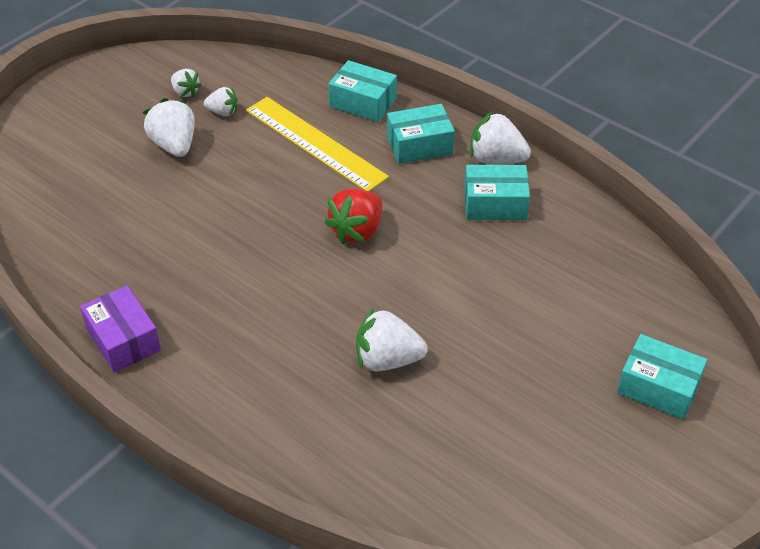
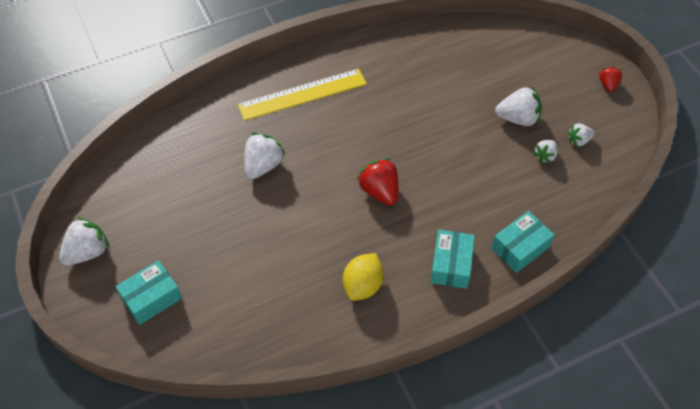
camera: 115 degrees right, 10 degrees up
(83, 87) = (608, 85): none -> red strawberry
(123, 340) = (352, 52): purple box -> none
(315, 143) = (484, 199): yellow ruler -> yellow ruler (302, 94)
(495, 204) = (363, 285): turquoise box -> yellow lemon
(496, 159) = (410, 310): white strawberry -> white strawberry (87, 252)

